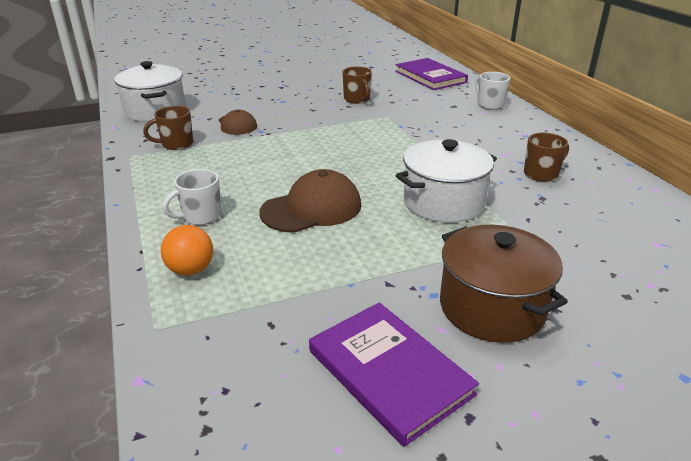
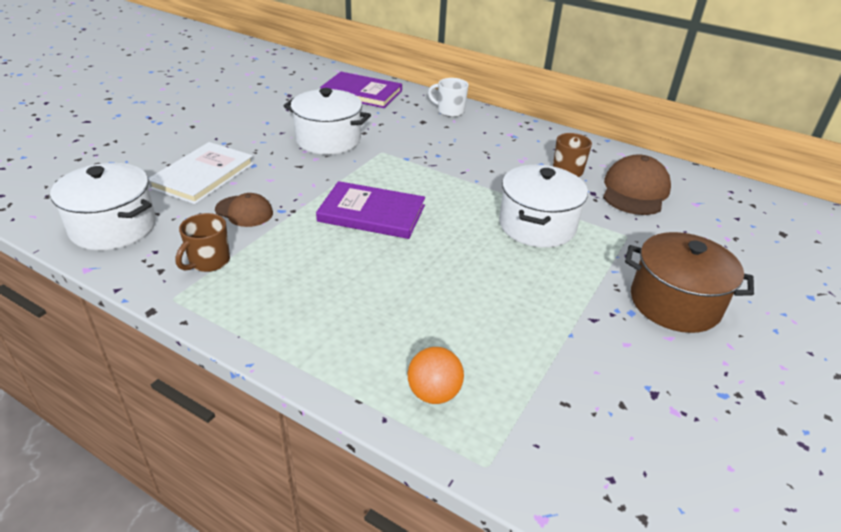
camera: 40 degrees left, 5 degrees up
(200, 216) = (361, 334): white mug -> none
(243, 99) = (203, 175): none -> white book
(312, 208) = (448, 278): brown cap -> brown cap (635, 191)
(357, 99) = (328, 140): brown mug -> white pot
(389, 372) = (684, 391): purple book -> purple book (371, 213)

